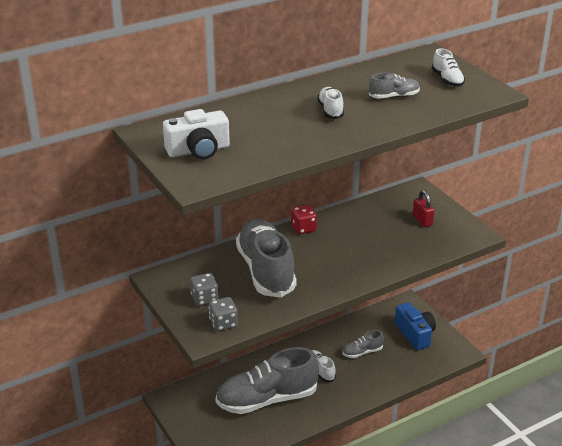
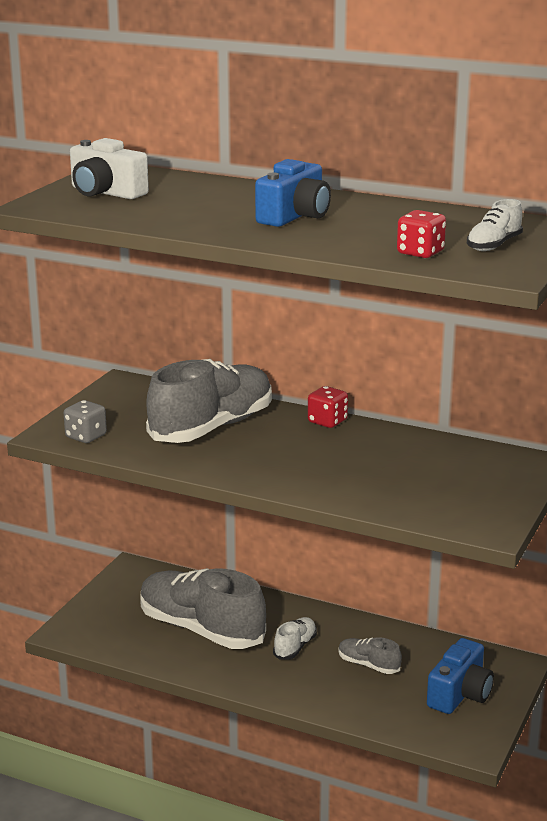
camera: 55 degrees right, 10 degrees down
(204, 299) = (117, 414): grey dice -> none
(330, 110) = (294, 216): white shoe -> blue camera
(394, 96) = (389, 233): grey shoe -> none
(422, 220) = (462, 484): red padlock -> none
(438, 101) = (420, 253): none -> red dice

